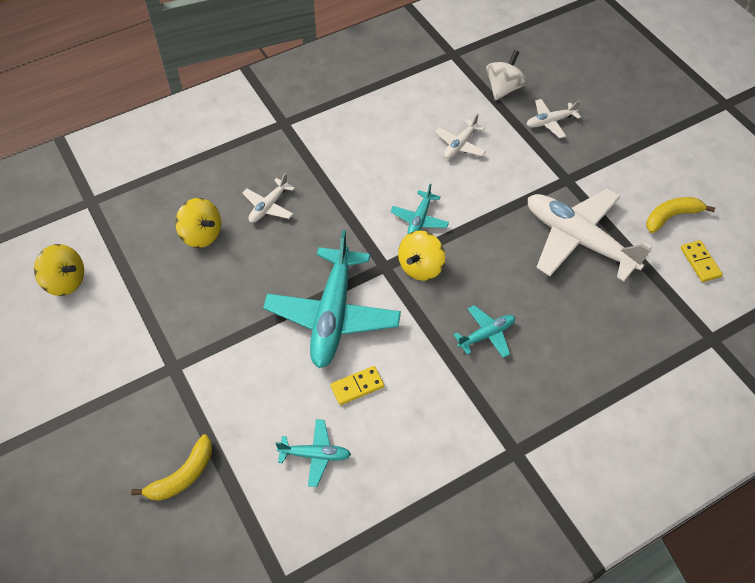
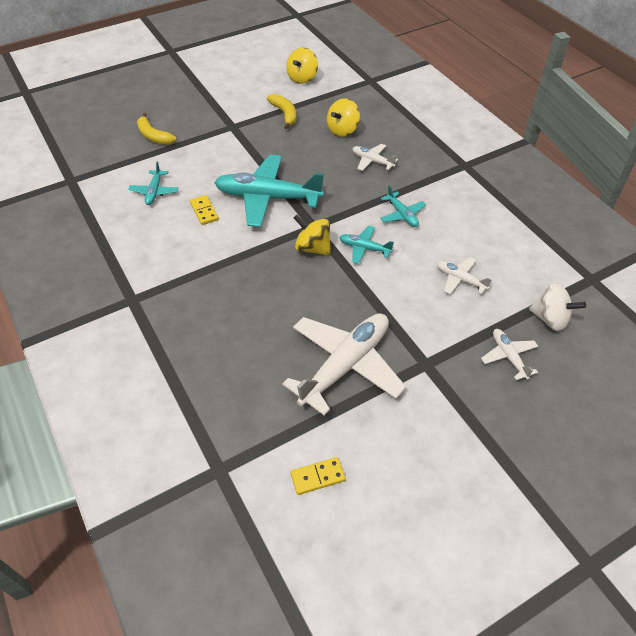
camera: 90 degrees right, 5 degrees down
(486, 334) = (241, 288): turquoise plane -> turquoise plane (402, 215)
(671, 216) = (382, 458): yellow banana -> yellow banana (285, 114)

